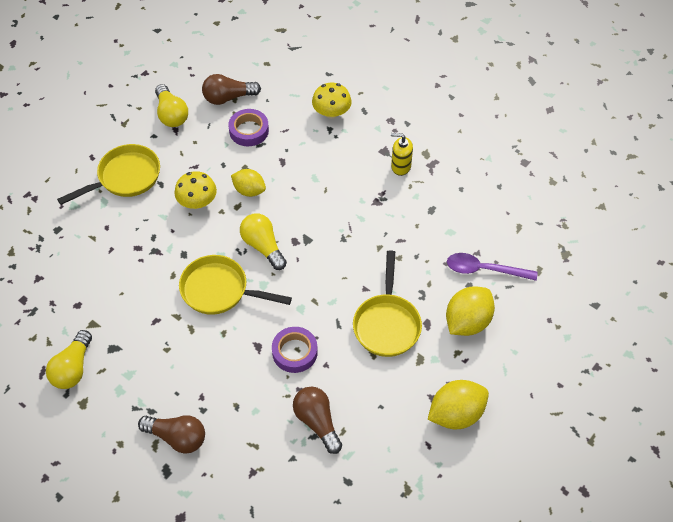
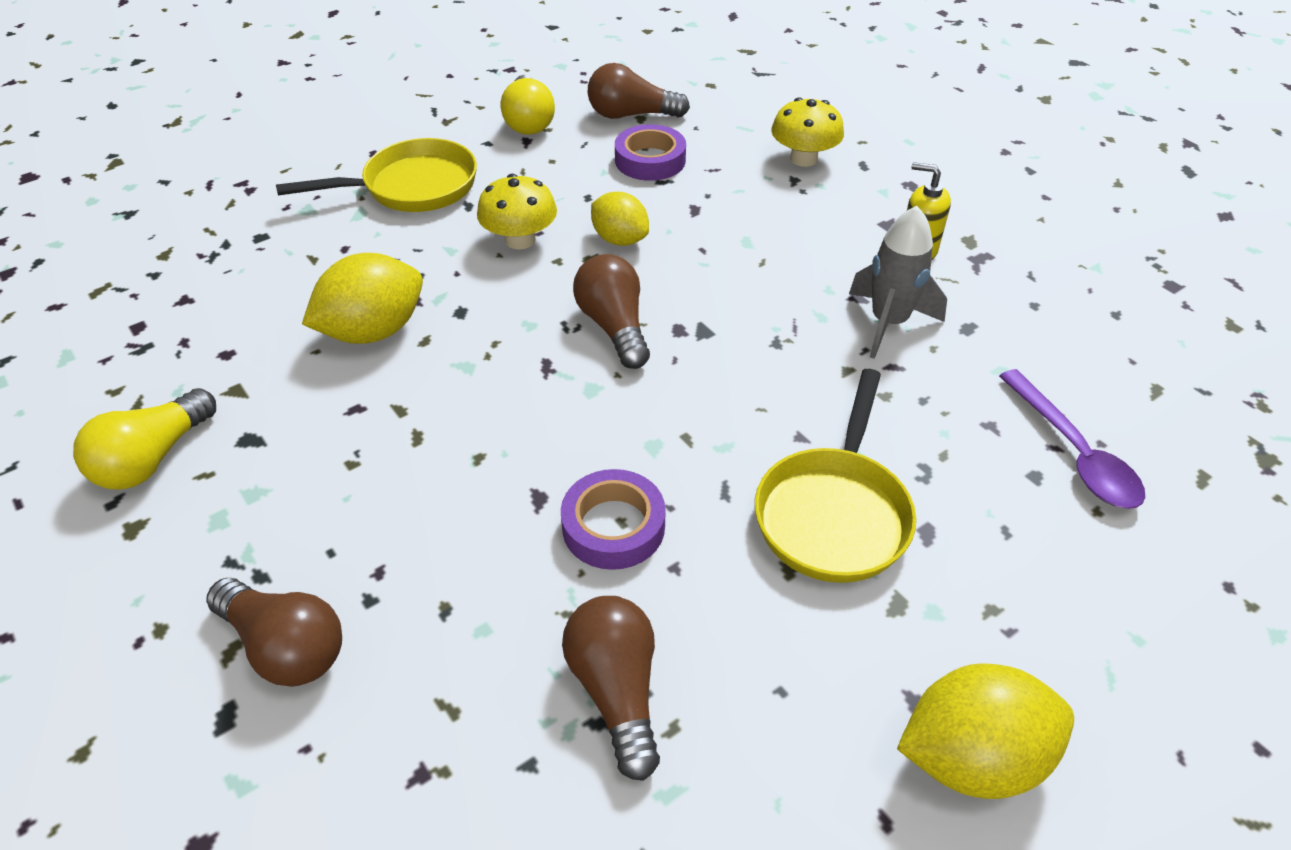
camera: 15 degrees right, 10 degrees down
(219, 290) = (502, 382): yellow pan -> none
(263, 246) = (614, 326): yellow light bulb -> brown light bulb
(394, 215) = (888, 323): none -> grey rocket
(467, 322) = (1024, 548): yellow lemon -> yellow lemon (373, 331)
(484, 269) = (1073, 453): purple spoon -> purple spoon turned 135 degrees counterclockwise

